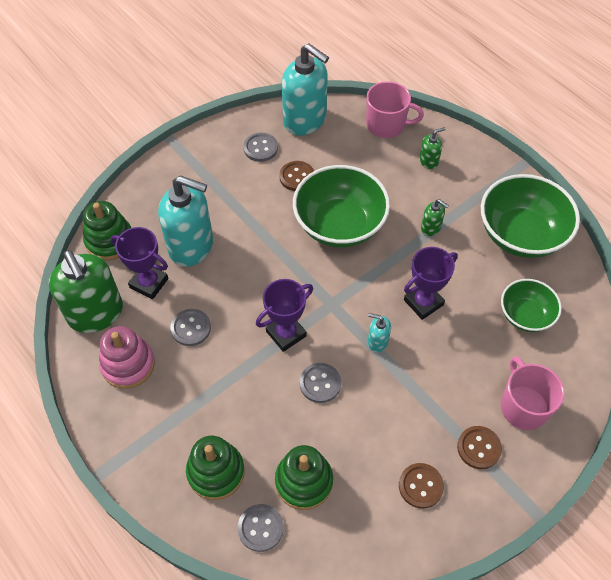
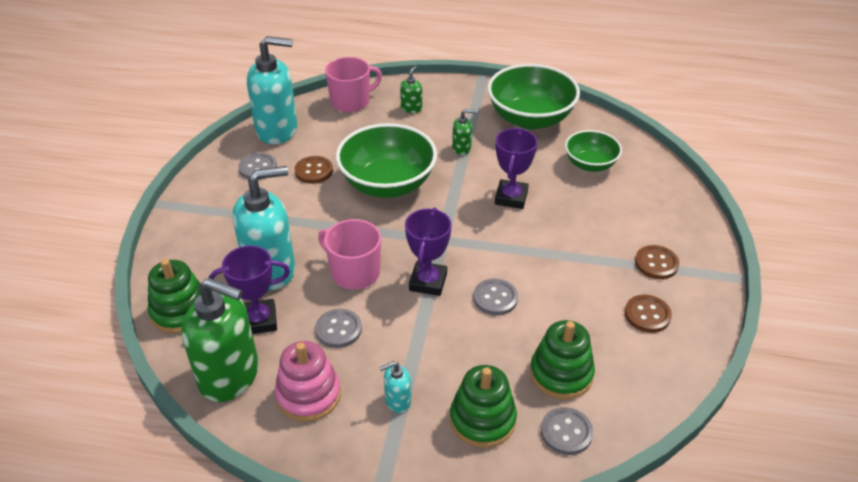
camera: 40 degrees left, 15 degrees down
(377, 342) = (507, 243): turquoise soap dispenser -> turquoise soap dispenser (397, 401)
(523, 406) = (653, 219): pink mug -> pink mug (354, 272)

